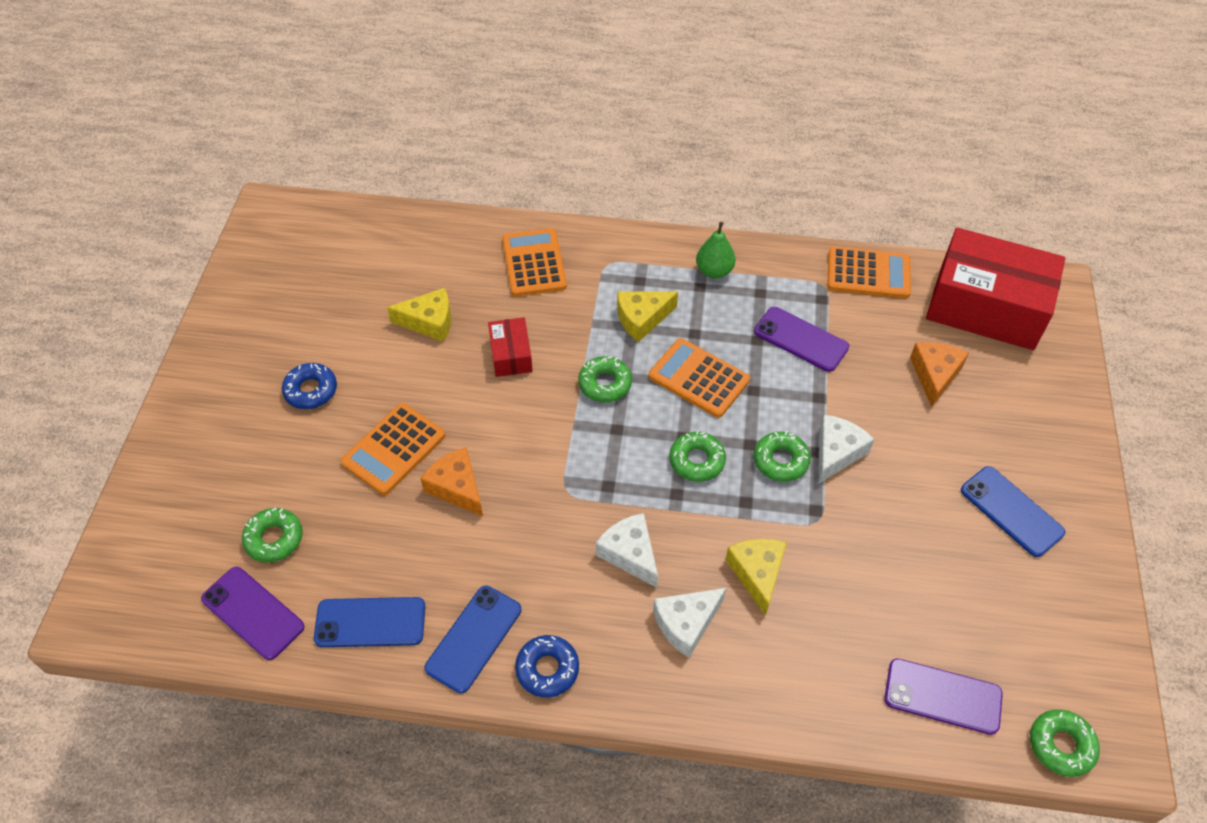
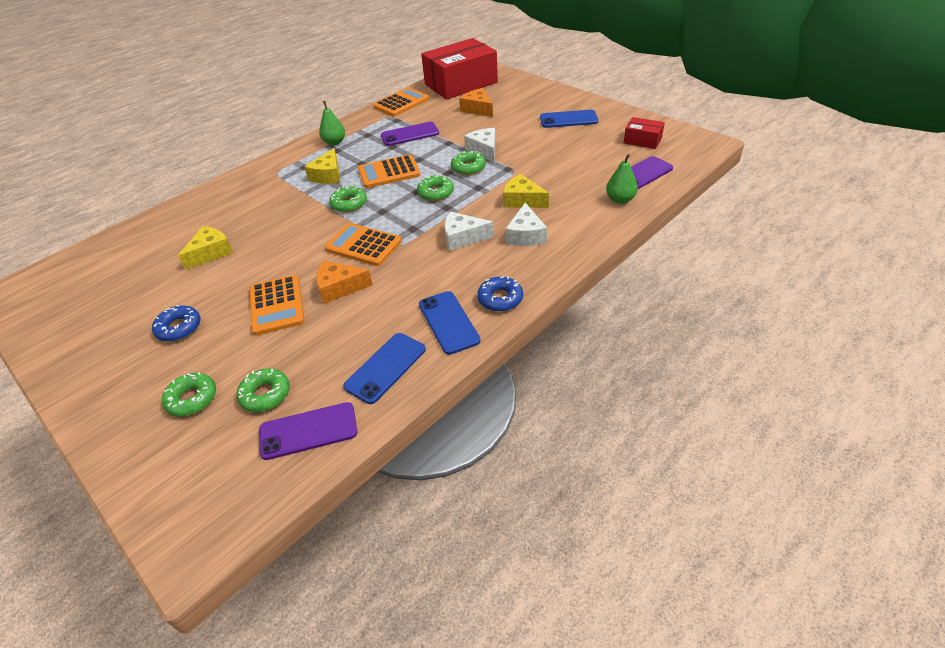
camera: 50 degrees left, 10 degrees down
(511, 355) = (282, 230): red box -> red box (642, 140)
(534, 263) = (236, 197): orange calculator -> orange calculator (363, 245)
(854, 699) = (620, 199): none -> green pear
(1061, 745) = (693, 154): green donut -> green donut (192, 399)

